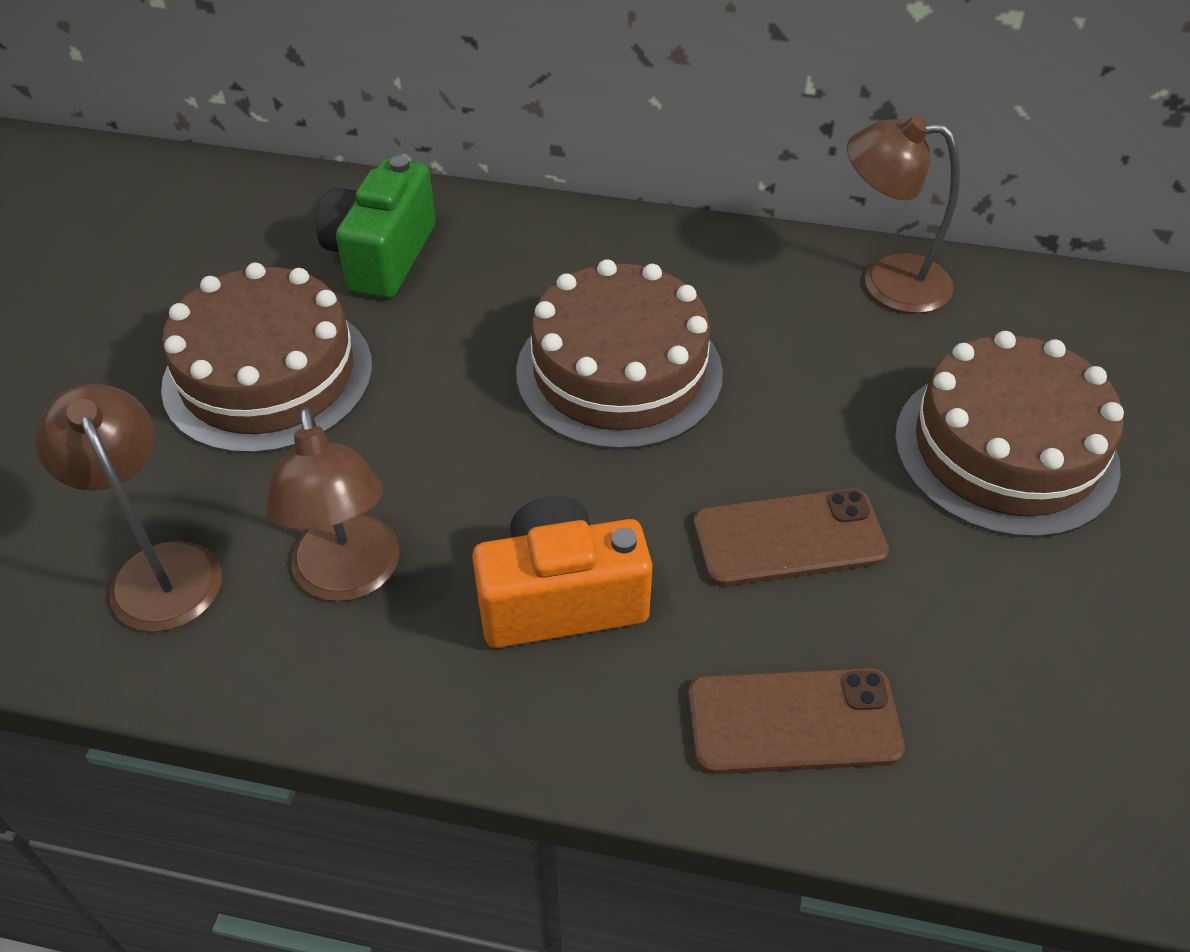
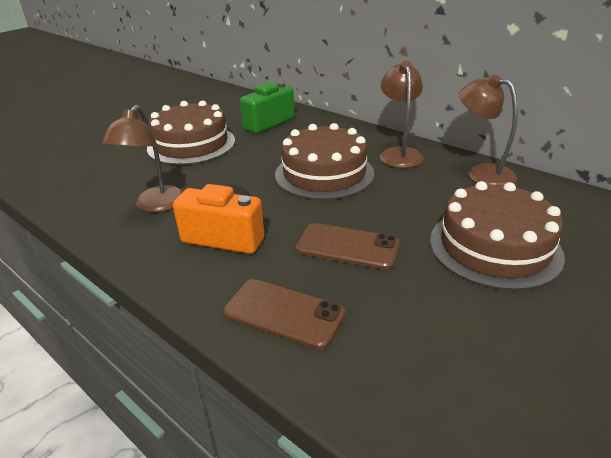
camera: 30 degrees right, 15 degrees down
(159, 568) = (98, 184): brown lamp -> brown lamp (399, 154)

